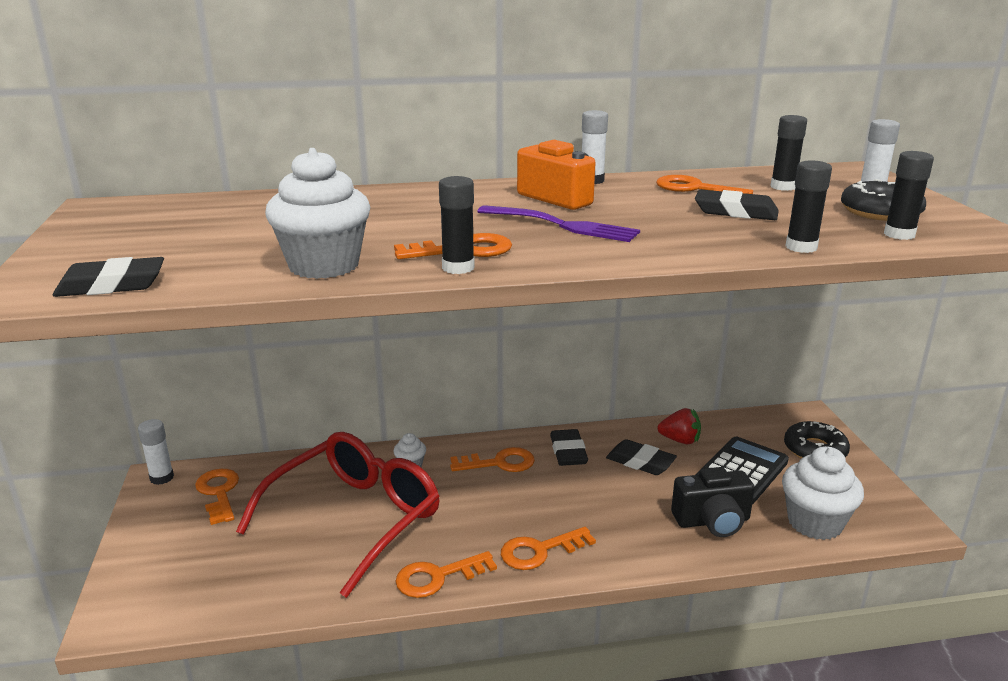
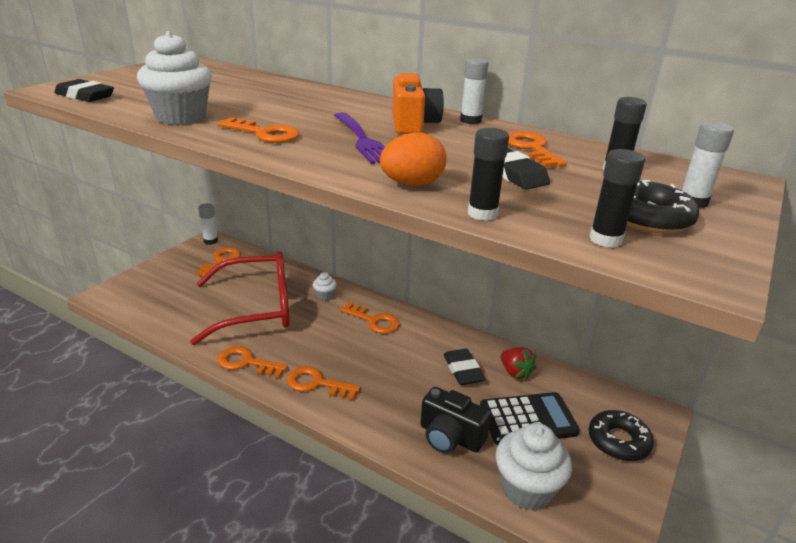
camera: 40 degrees right, 5 degrees up
(458, 268) = (233, 141): black glue stick -> none
(568, 452) = (425, 337): black eraser -> none
(703, 245) = (412, 184): none -> orange egg

